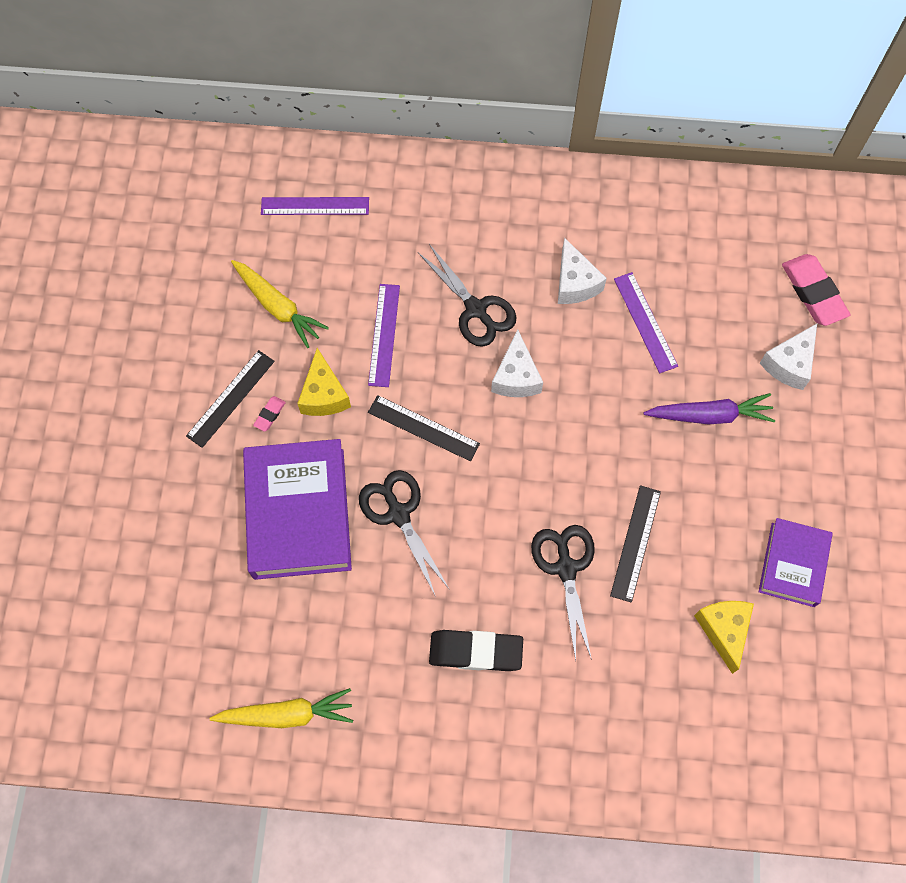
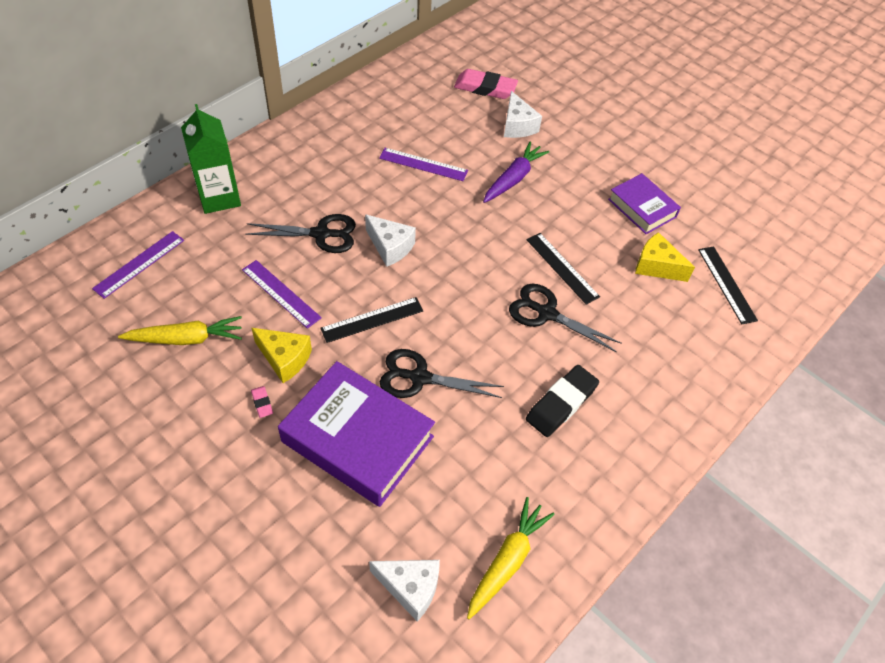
camera: 55 degrees left, 15 degrees down
(231, 398) = (221, 419): black ruler -> black ruler (727, 284)
(438, 196) = (219, 197): none -> green carton
(575, 283) = (360, 176): white cheese -> white cheese (410, 588)

